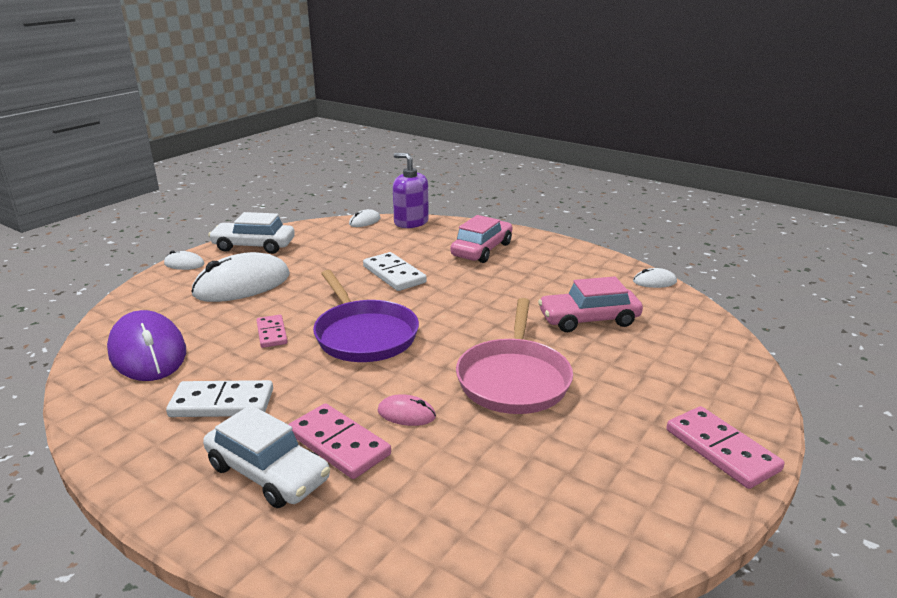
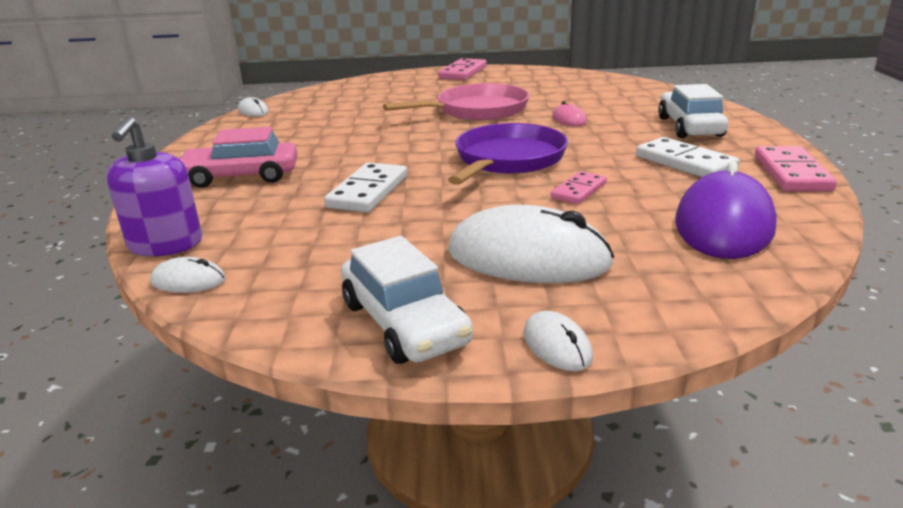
camera: 125 degrees left, 0 degrees up
(339, 444) = (630, 123): pink domino -> pink domino (791, 173)
(588, 319) = (356, 113): pink car -> none

